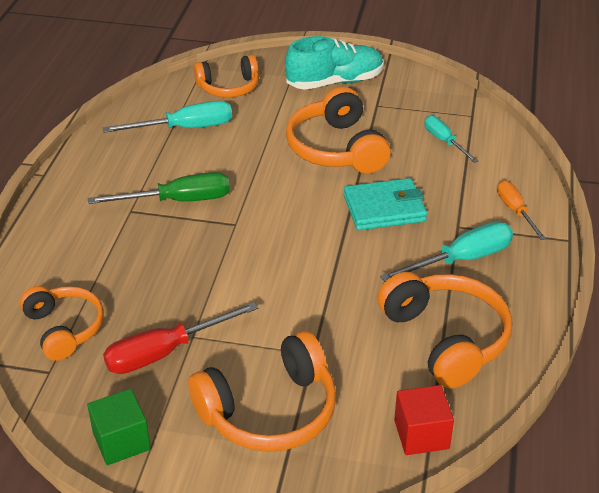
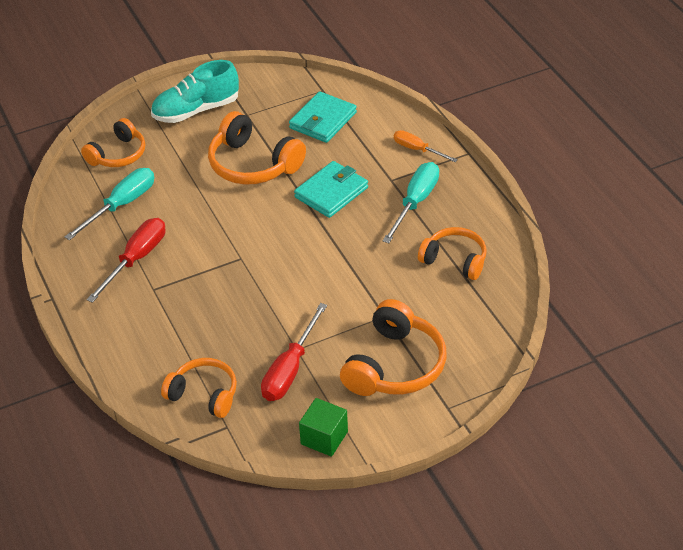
camera: 35 degrees left, 5 degrees up
(146, 178) = (136, 259): none -> red screwdriver
(178, 201) = (181, 263): green screwdriver -> none
(335, 82) = (196, 110): turquoise shoe -> turquoise shoe turned 150 degrees counterclockwise
(421, 434) = (495, 326): red cube -> none
(444, 141) = (323, 120): turquoise screwdriver -> turquoise wallet
(445, 339) = (455, 260): orange headphones -> orange headphones, size x0.66

